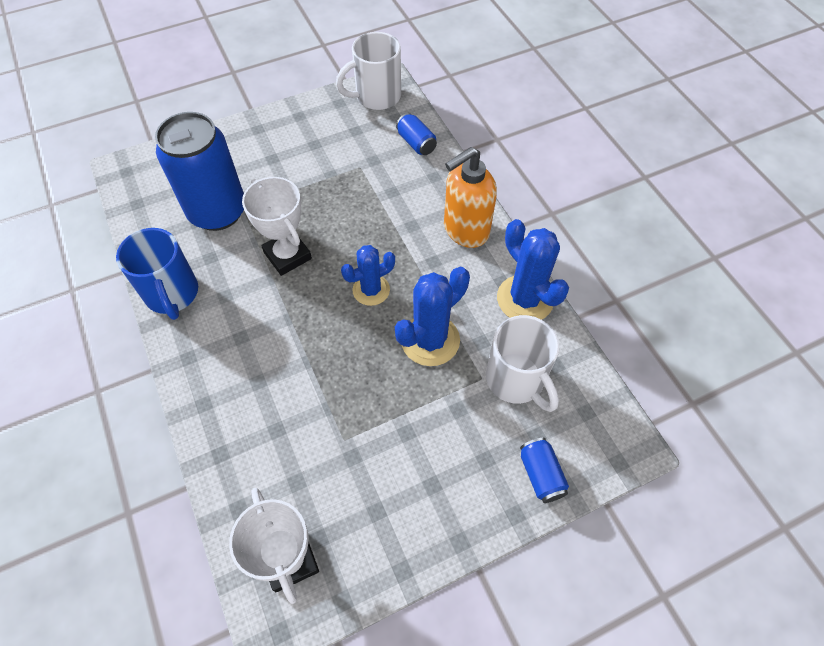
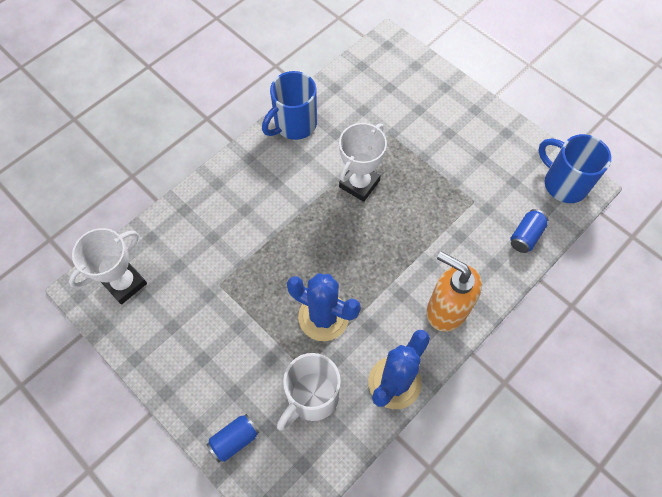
camera: 70 degrees right, 5 degrees up
(217, 212) = (378, 119): blue can -> none
(371, 290) = (352, 256): blue cactus -> none
(376, 97) = (563, 183): white mug -> blue mug

